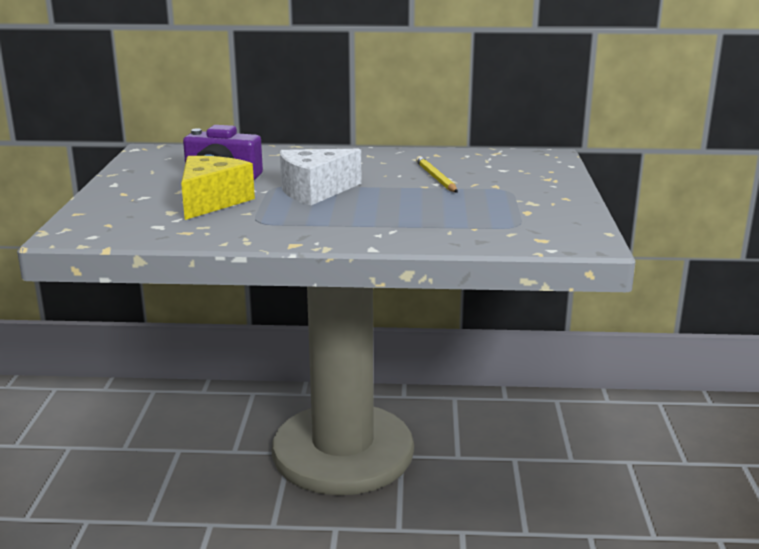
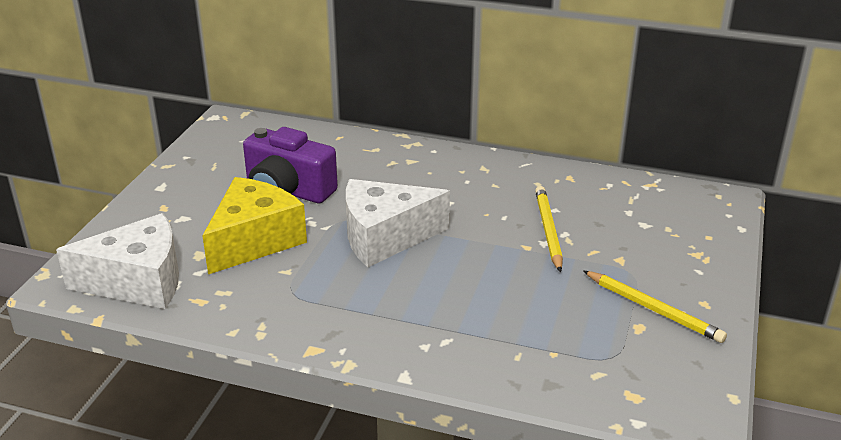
camera: 15 degrees right, 10 degrees up
(128, 228) = (139, 281): none -> white cheese
(532, 203) = (653, 309): none -> yellow pencil

